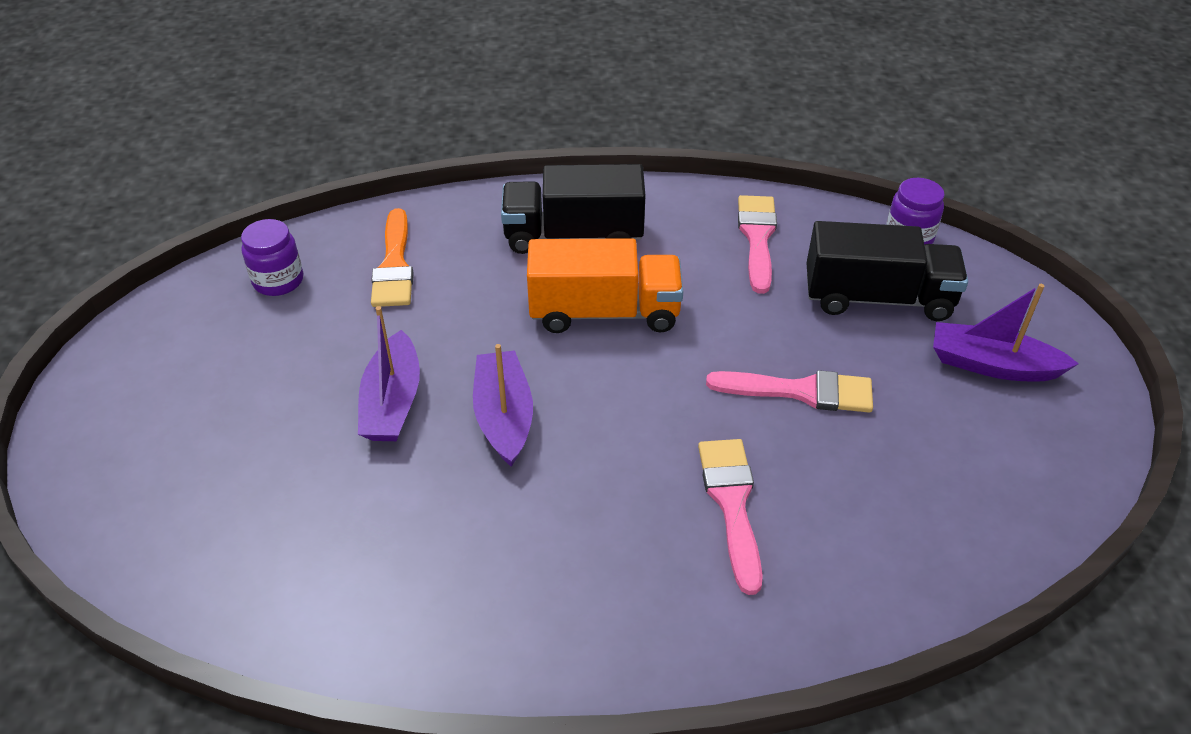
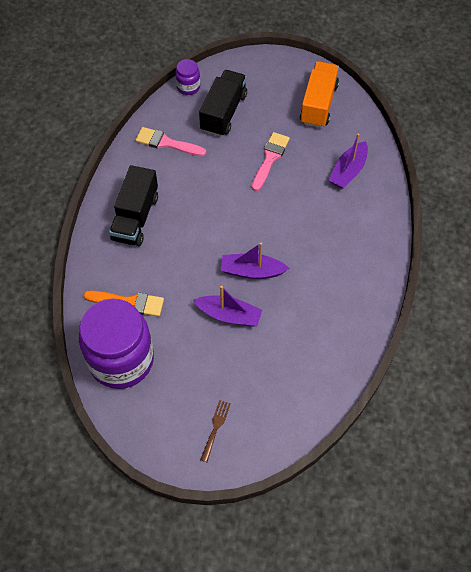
camera: 75 degrees left, 15 degrees up
(143, 431) = (215, 428): none -> brown fork
(278, 281) = (121, 360): purple jar -> purple jar, size x2.30
(604, 312) = (197, 217): orange truck -> orange truck (318, 104)
(732, 503) = (322, 200): pink brush -> none
(992, 365) = (275, 90): purple boat -> purple boat (348, 171)

